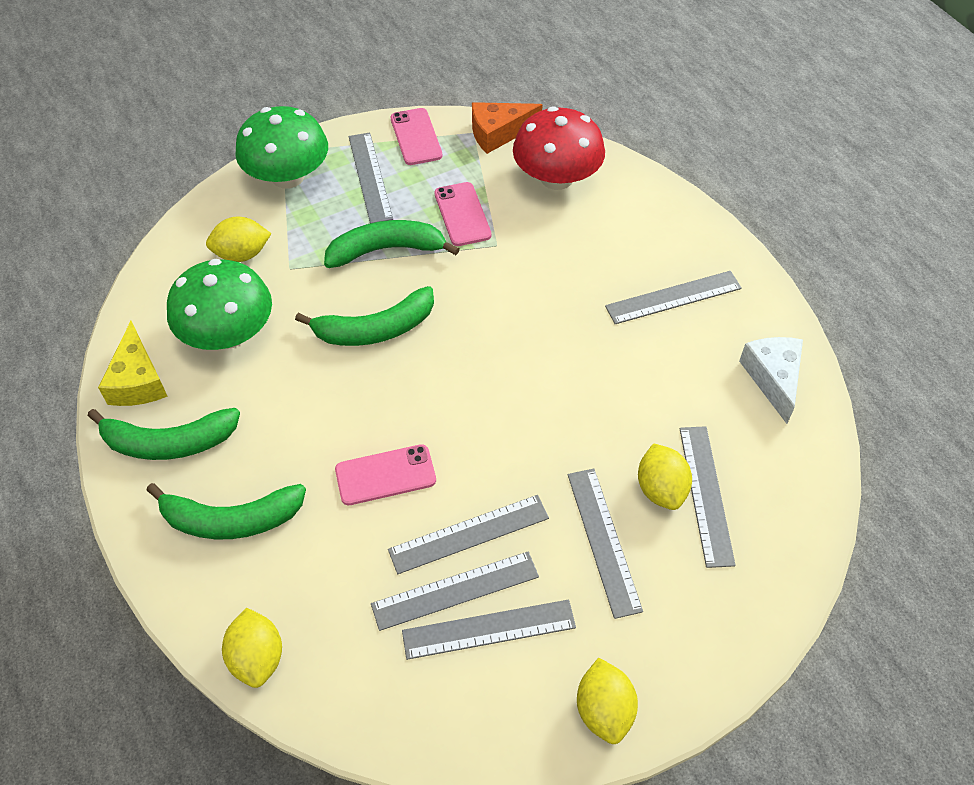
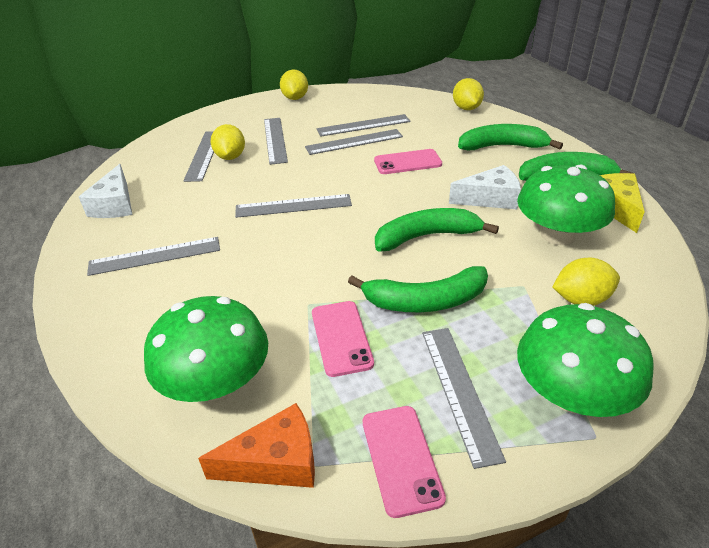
camera: 175 degrees left, 15 degrees down
(286, 394) = (490, 198): none -> white cheese
(489, 629) = (346, 115): grey ruler -> grey ruler (293, 206)
(556, 178) = (216, 383): red mushroom -> green mushroom

